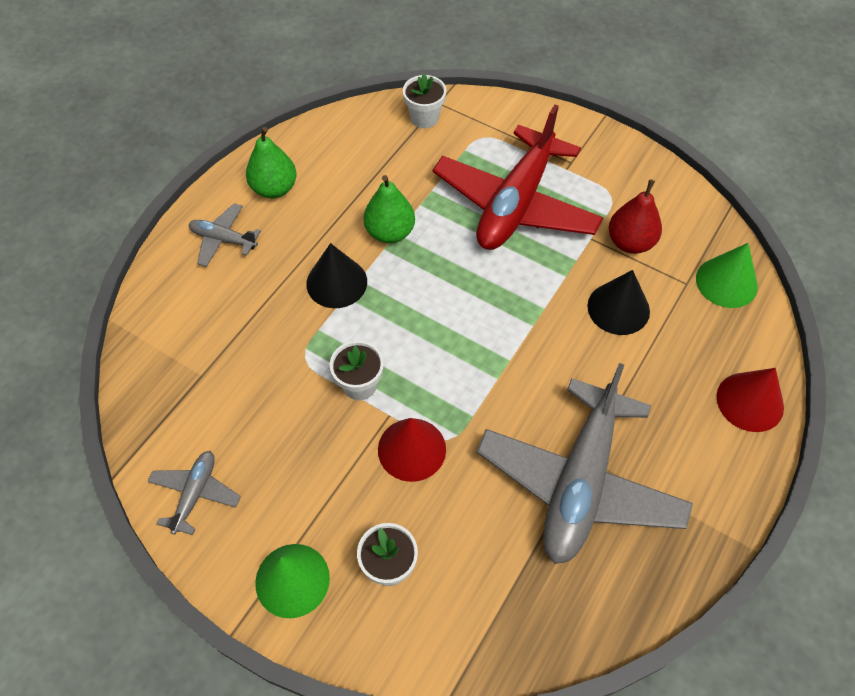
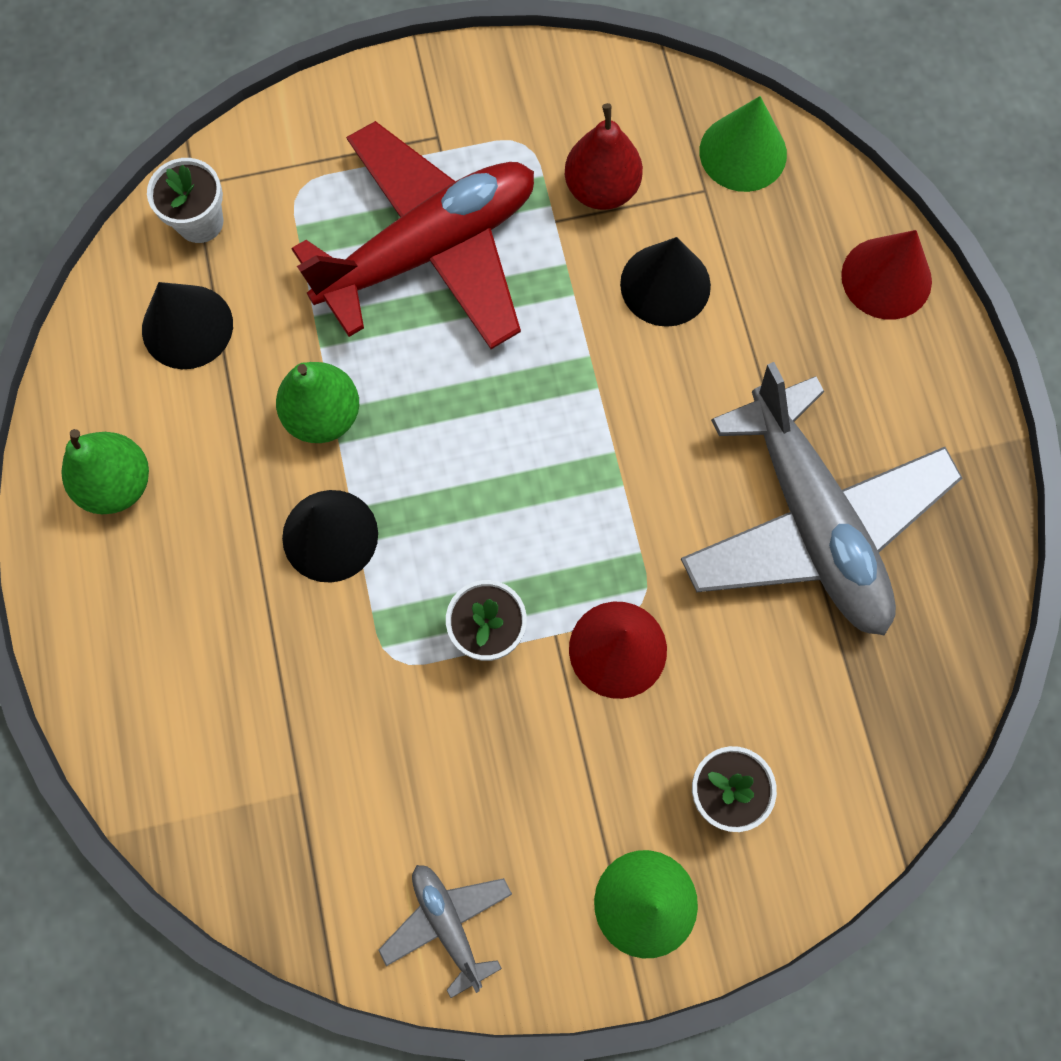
camera: 45 degrees left, 15 degrees up
(223, 240) = (131, 608): grey plane -> none
(372, 152) = (187, 326): none -> black cone
(515, 204) = (429, 249): red plane -> red plane turned 105 degrees counterclockwise

